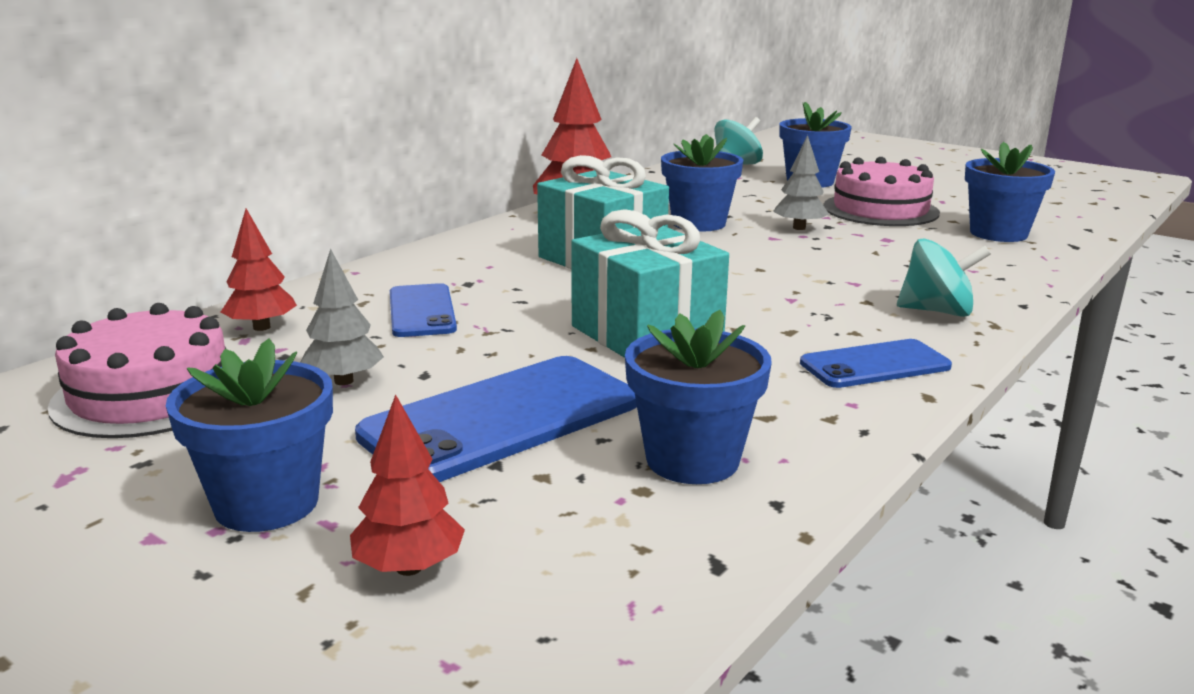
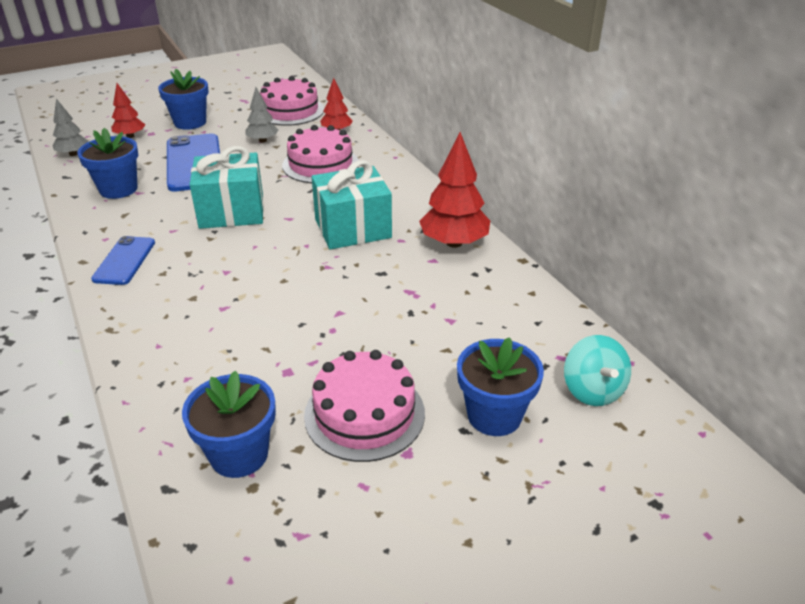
camera: 115 degrees right, 15 degrees up
(422, 311) = (320, 164): blue phone -> pink cake
(698, 223) = (398, 290): blue flower pot -> none
(799, 228) = (350, 335): grey tree -> grey tree (73, 154)
(937, 311) = (149, 317): turquoise spinning top -> none

